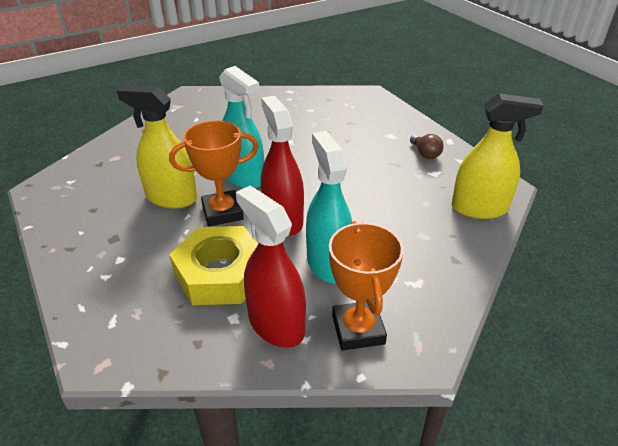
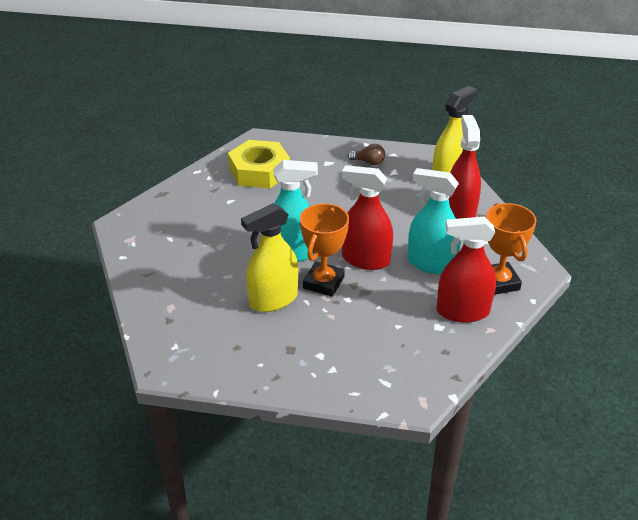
camera: 50 degrees left, 0 degrees up
(220, 274) = (391, 313): yellow nut -> yellow nut (259, 171)
(358, 329) = (498, 282): orange trophy -> orange trophy turned 45 degrees clockwise
(436, 242) = (460, 212): none -> red spray bottle

